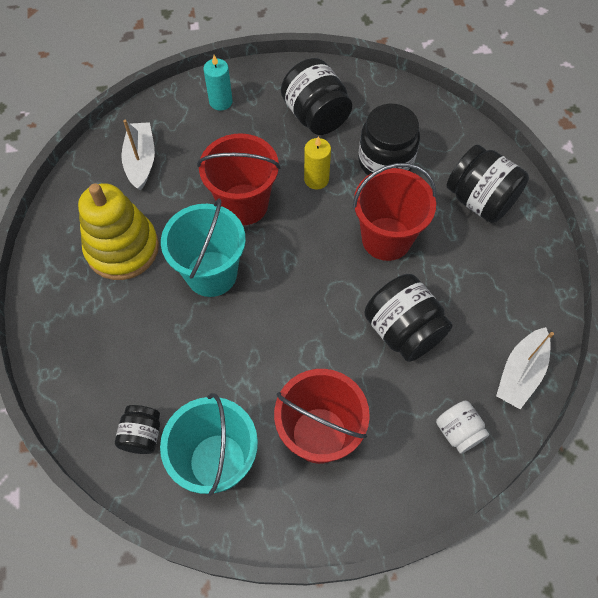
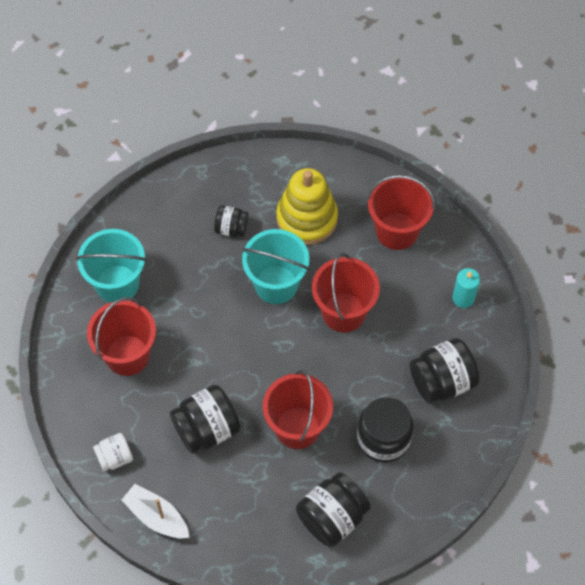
camera: 95 degrees right, 0 degrees up
(141, 161) = (397, 231): white boat -> red bucket
(142, 435) = (145, 234): black jar -> black jar (231, 228)
(316, 179) = (366, 375): yellow candle -> none

